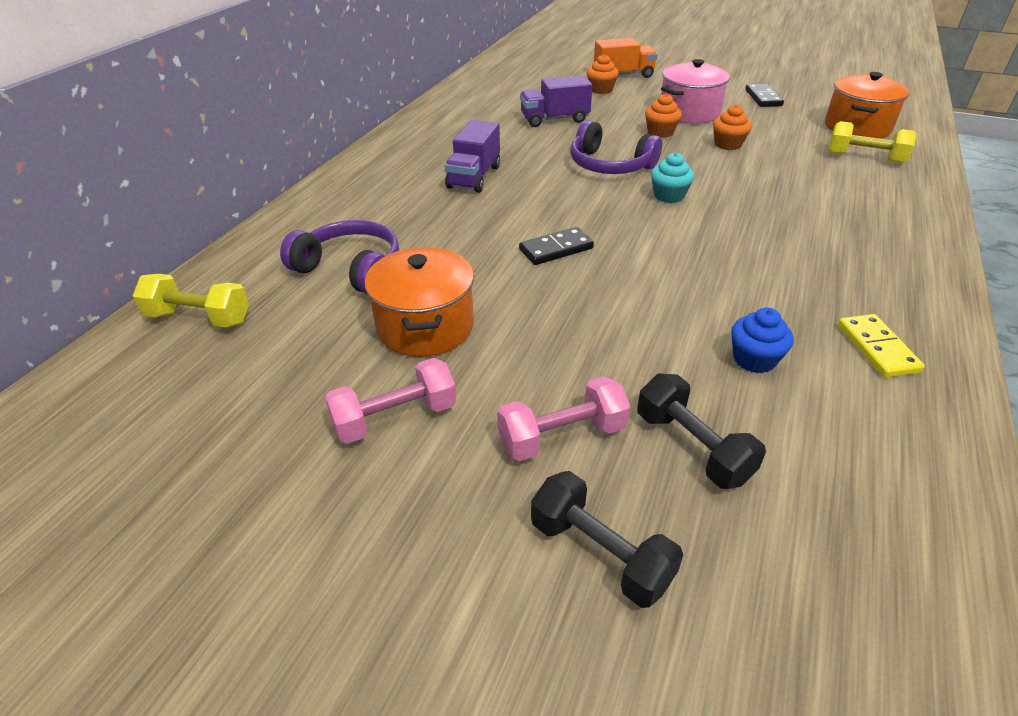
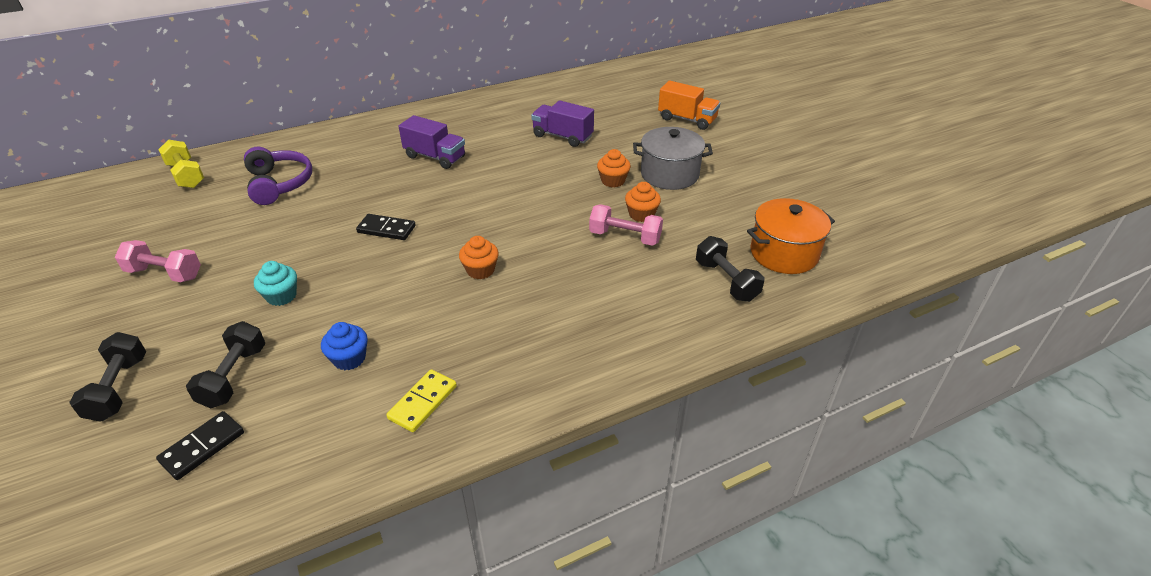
camera: 40 degrees right, 0 degrees up
(425, 326) = (252, 236): orange pot -> none
(474, 177) = (435, 157): purple truck -> purple truck turned 120 degrees counterclockwise
(562, 436) = (200, 329): pink dumbbell -> pink dumbbell (625, 237)
(601, 90) = (644, 125): orange cupcake -> orange cupcake (480, 270)
(609, 165) = (527, 189): purple headphones -> none
(668, 196) = (518, 231): turquoise cupcake -> turquoise cupcake (281, 296)
(689, 112) = (669, 174): pink pot -> grey pot
(763, 98) = (760, 189): black domino -> black domino (202, 447)
(864, 158) = (726, 281): yellow dumbbell -> black dumbbell

